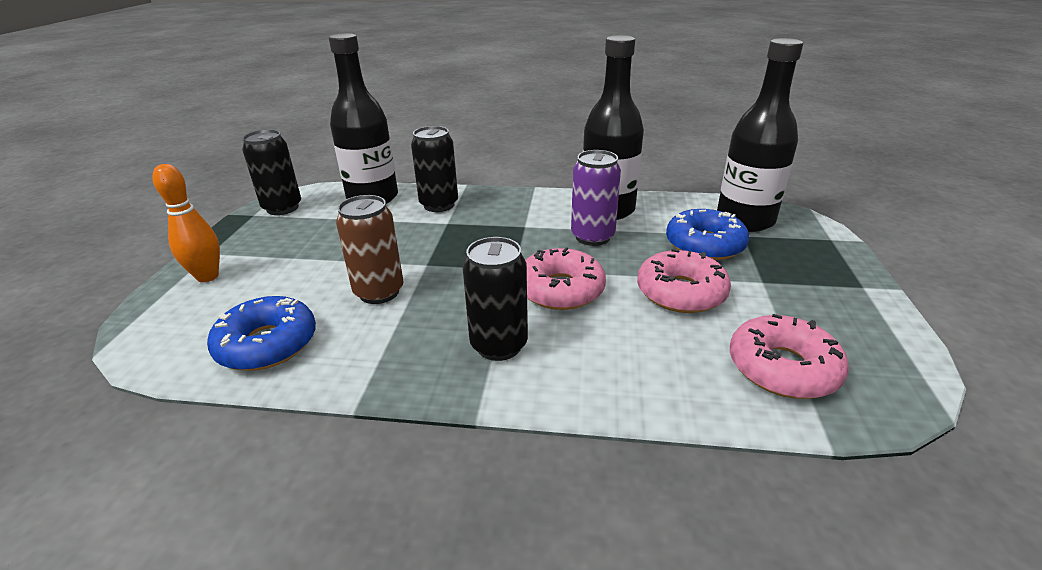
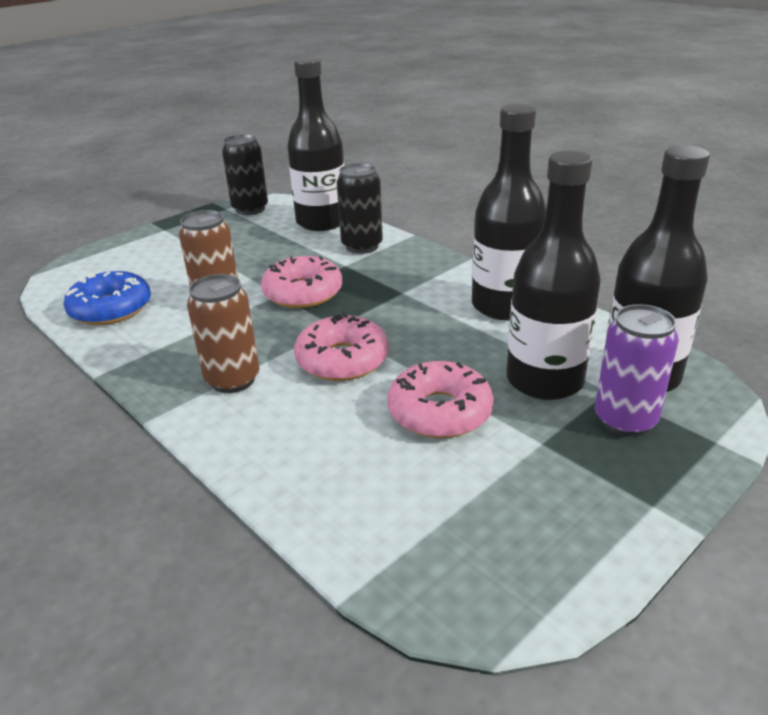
camera: 40 degrees right, 0 degrees up
(207, 276) = (141, 246): orange bowling pin -> none
(499, 345) = (232, 380): black can -> brown can
(592, 237) = (445, 326): purple can -> purple can (625, 420)
(704, 245) = (544, 380): blue donut -> black bottle
(782, 368) = (414, 521): pink donut -> pink donut (303, 293)

